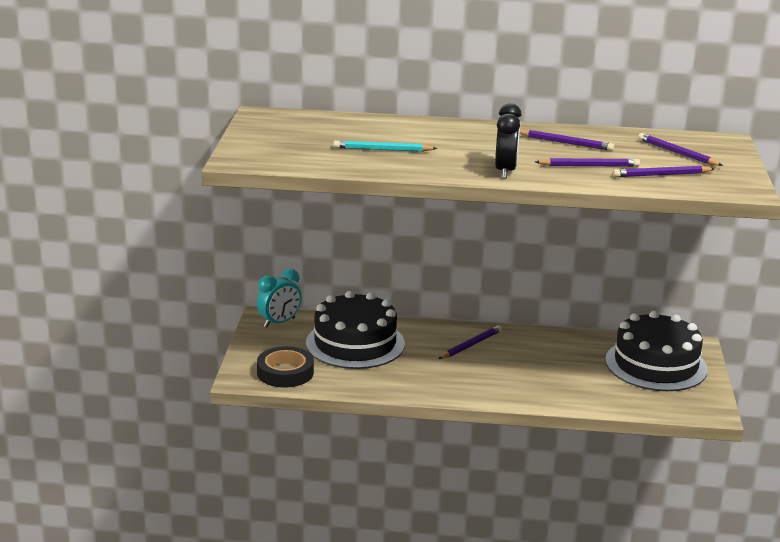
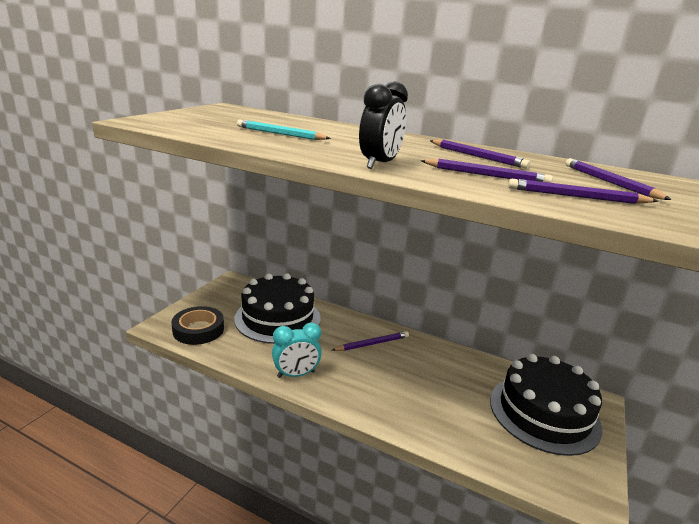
camera: 20 degrees right, 0 degrees up
(279, 323) = (238, 287): turquoise clock -> turquoise clock (296, 374)

